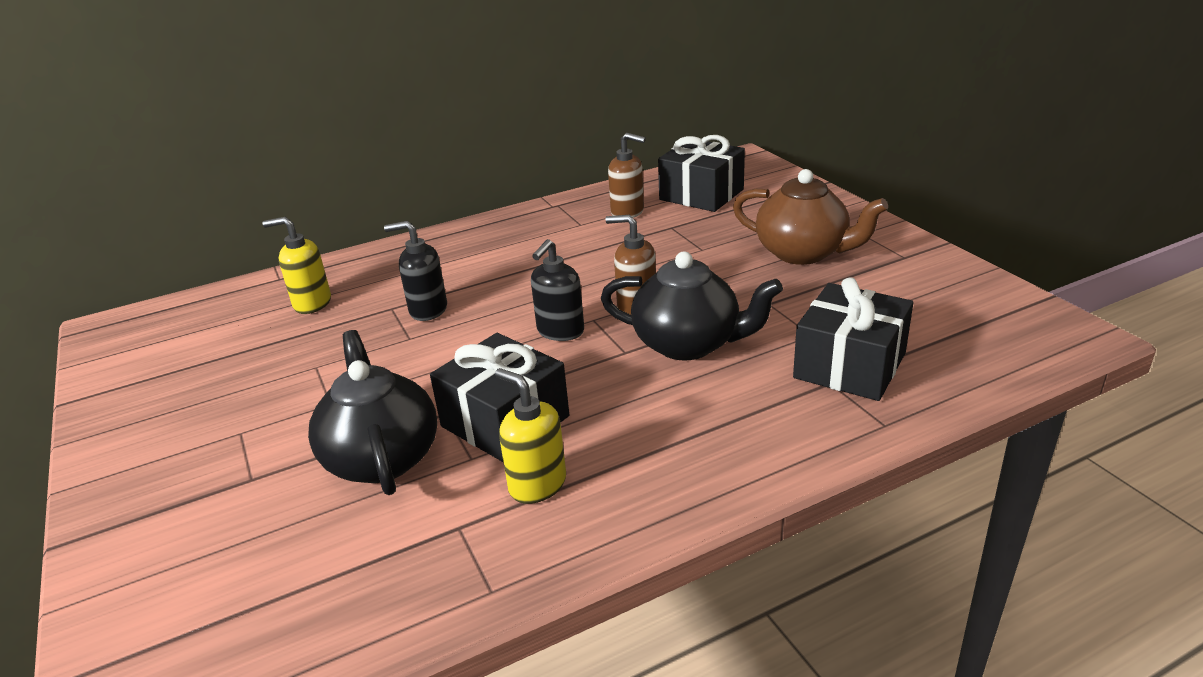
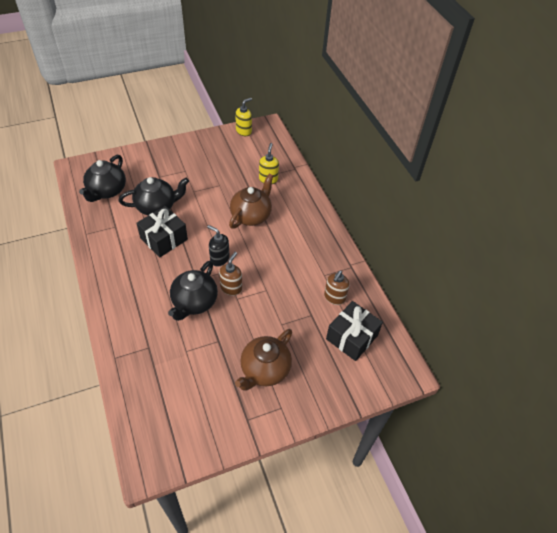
camera: 90 degrees right, 20 degrees up
(289, 589) = (107, 191): none -> black teapot
(428, 310) = (251, 215): black soap dispenser -> brown teapot
(537, 484) = (126, 246): yellow soap dispenser -> yellow soap dispenser (244, 131)
(850, 365) = (157, 358): black gift -> none

